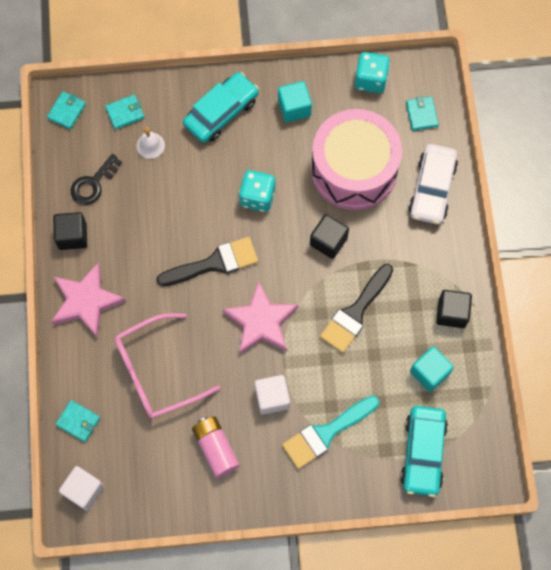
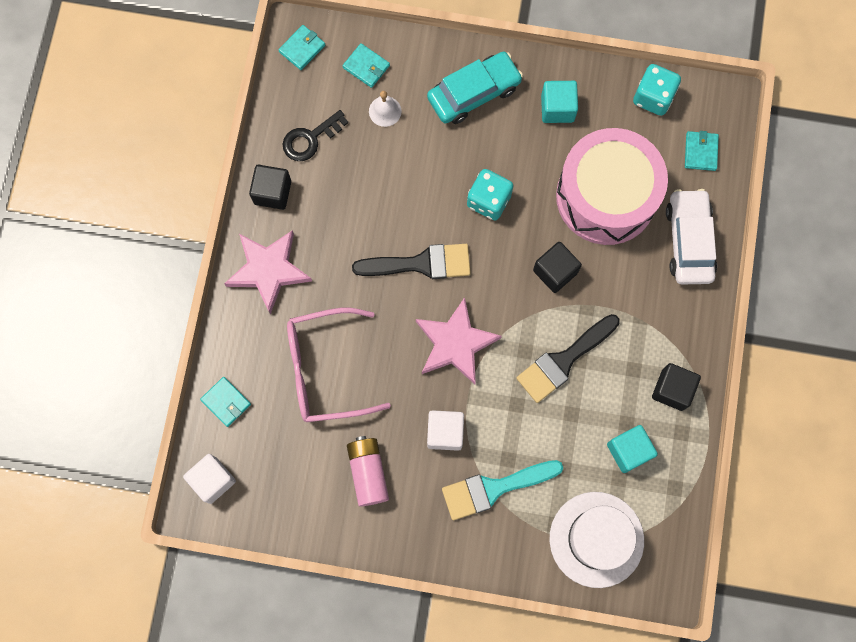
camera: 15 degrees right, 5 degrees up
(125, 113) = (366, 67): turquoise wallet -> turquoise wallet turned 45 degrees clockwise
(423, 452) = (596, 539): turquoise car -> white hat
(432, 188) = (689, 241): white car -> white car turned 150 degrees clockwise

